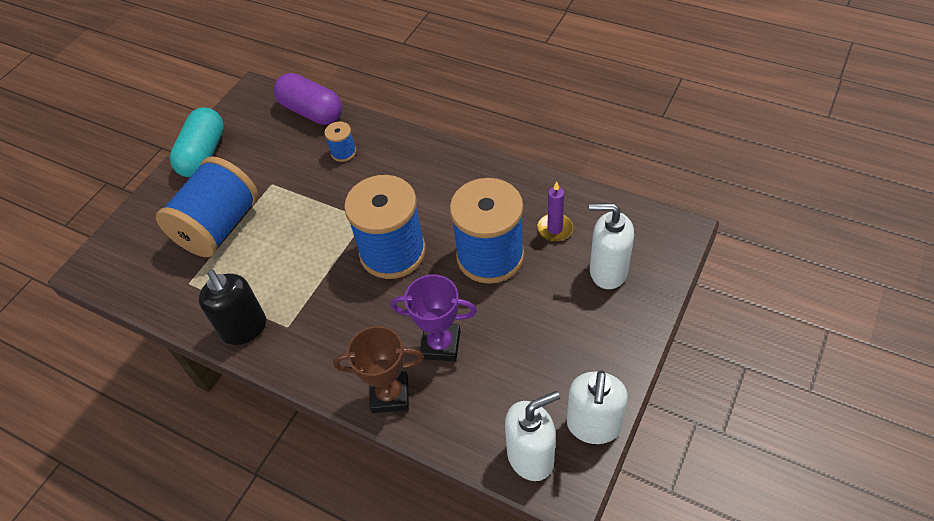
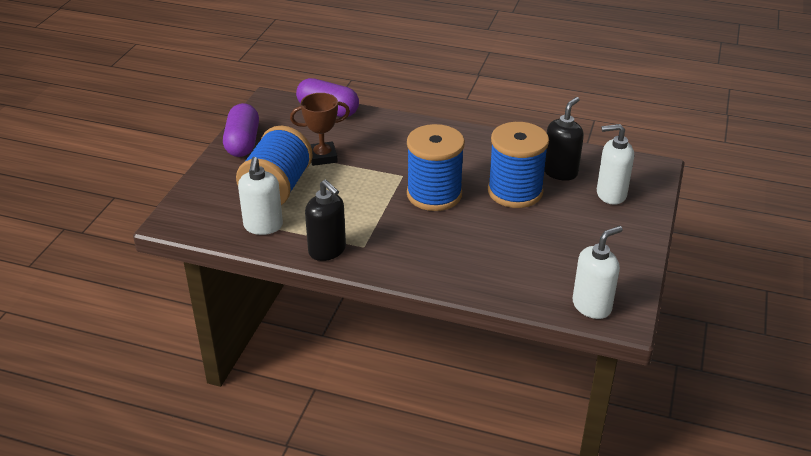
camera: 15 degrees left, 15 degrees down
(203, 154) = (243, 142): turquoise capsule -> purple capsule
(343, 152) = (367, 135): blue spool -> none
(390, 395) = (466, 280): brown trophy -> brown trophy (322, 157)
(440, 344) = (496, 247): purple trophy -> none
(555, 229) = (560, 172): purple candle -> black soap dispenser
(593, 426) = (632, 284): white soap dispenser -> white soap dispenser (263, 226)

